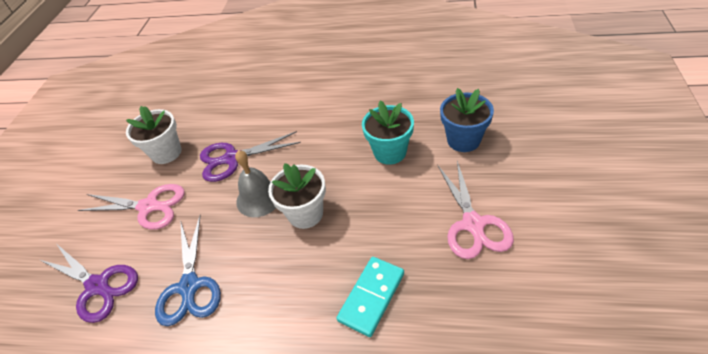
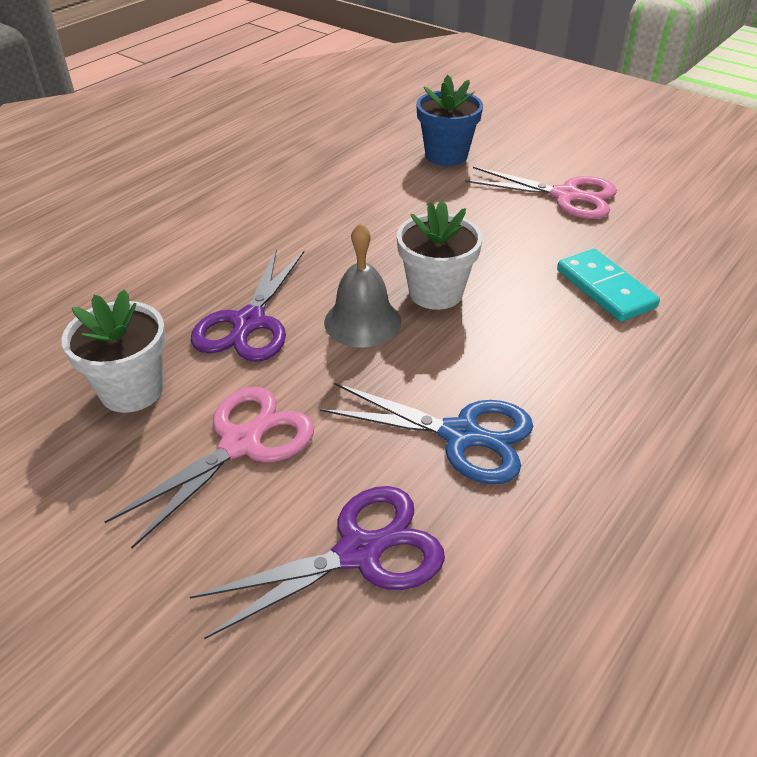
camera: 65 degrees left, 5 degrees down
(390, 152) = (406, 201): turquoise flower pot -> none

